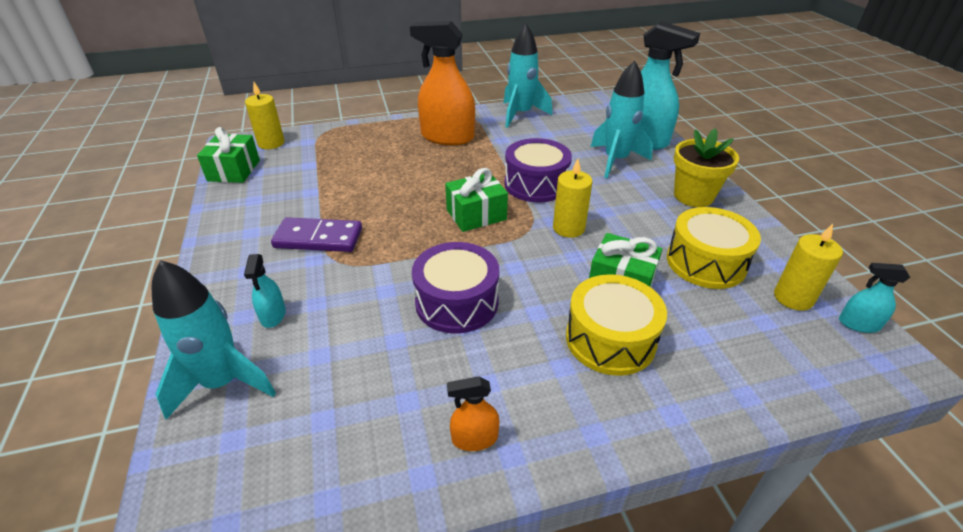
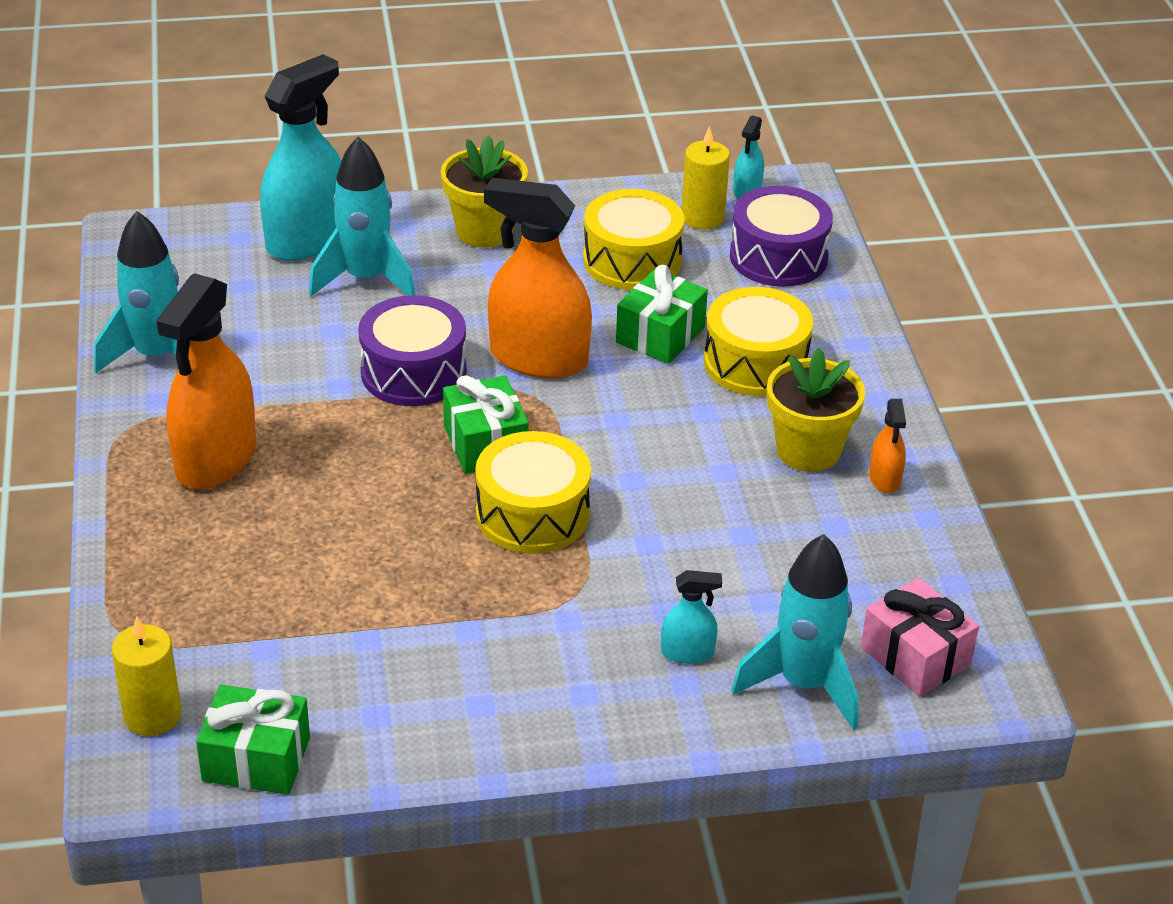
camera: 85 degrees left, 0 degrees up
(235, 464) = (915, 656): none -> pink gift
(318, 238) = (514, 618): purple domino -> none
(412, 238) = (532, 514): none -> yellow drum
(457, 302) = (680, 477): purple drum -> purple drum (778, 257)
(503, 378) = (808, 451): none -> yellow flower pot
(568, 228) = (538, 358): yellow candle -> orange spray bottle

